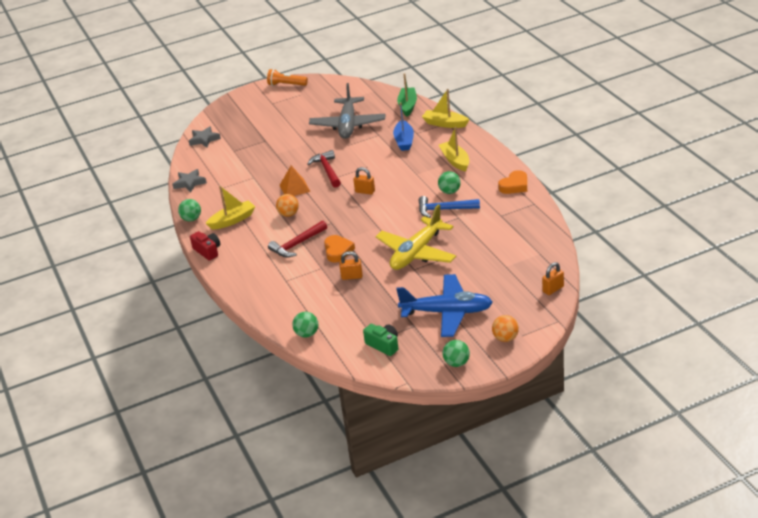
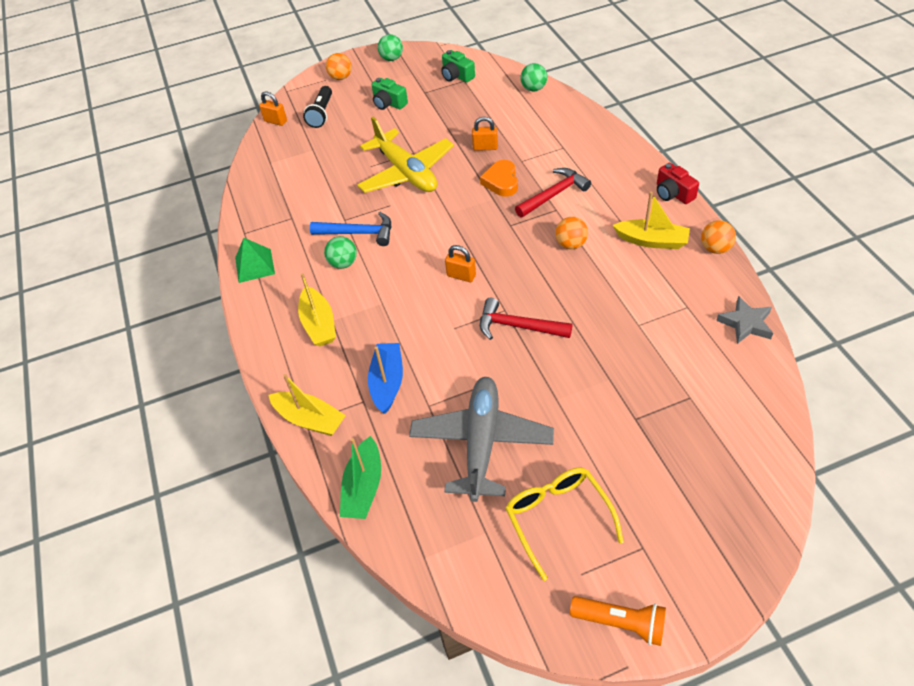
camera: 175 degrees left, 15 degrees up
(191, 219) = (715, 248): green ball -> orange ball
(204, 139) = (759, 439): grey star -> none
(232, 220) = (651, 241): yellow boat -> yellow boat turned 135 degrees counterclockwise
(294, 188) = (567, 293): orange pyramid -> none
(310, 107) = (557, 518): none -> yellow glasses
(327, 170) = (518, 326): red hammer -> red hammer turned 120 degrees clockwise
(416, 253) = (406, 172): yellow plane -> yellow plane turned 105 degrees clockwise
(447, 312) = (389, 103): blue plane -> green camera
(510, 298) = (321, 114): none -> black flashlight
(514, 185) = (254, 265): orange heart -> green pyramid
(553, 289) = (275, 121): orange padlock -> orange padlock turned 60 degrees clockwise

